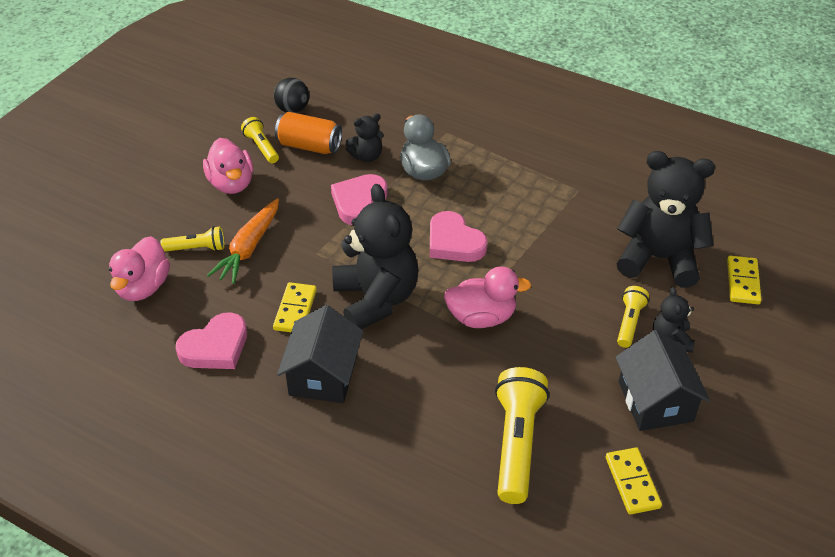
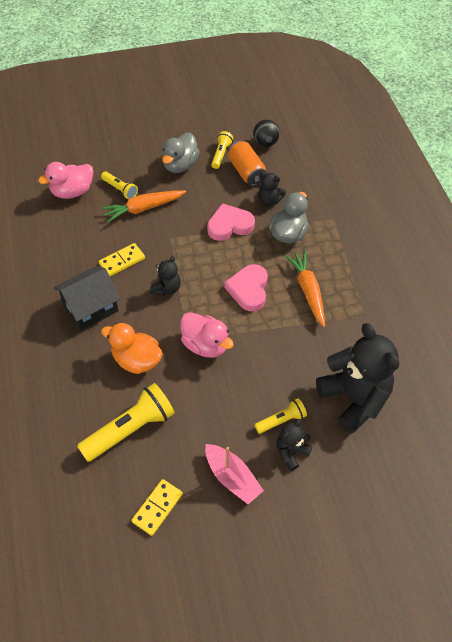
camera: 45 degrees right, 10 degrees up
(215, 347) = (64, 250): pink heart -> none
(231, 183) = (180, 165): pink duck -> grey duck
(376, 299) = (166, 288): black teddy bear -> black teddy bear, size x0.48
(437, 382) = (136, 360): none -> orange duck
(506, 205) = (308, 291): none -> orange carrot
(655, 401) = (232, 477): black house -> pink boat
(742, 282) = (387, 459): yellow domino -> none

